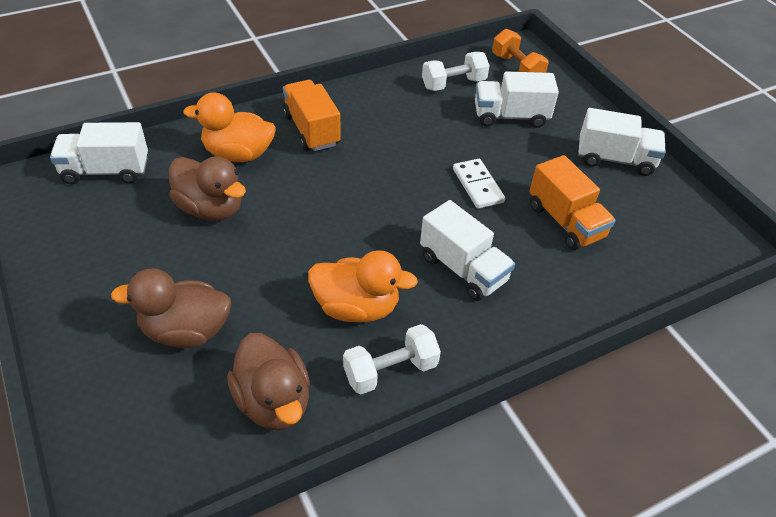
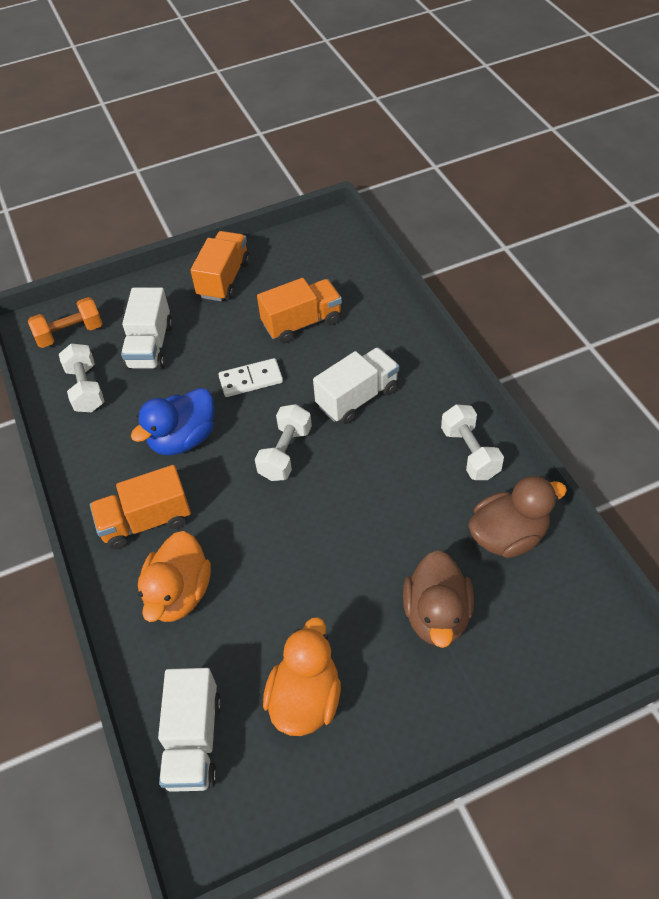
camera: 80 degrees left, 5 degrees up
(211, 208) = (268, 612): brown duck -> none
(356, 307) = (403, 477): orange duck -> orange duck (305, 699)
(386, 214) = (285, 453): none -> white dumbbell
(400, 145) = (183, 439): none -> blue duck
(615, 159) = (224, 279): white truck -> orange truck

